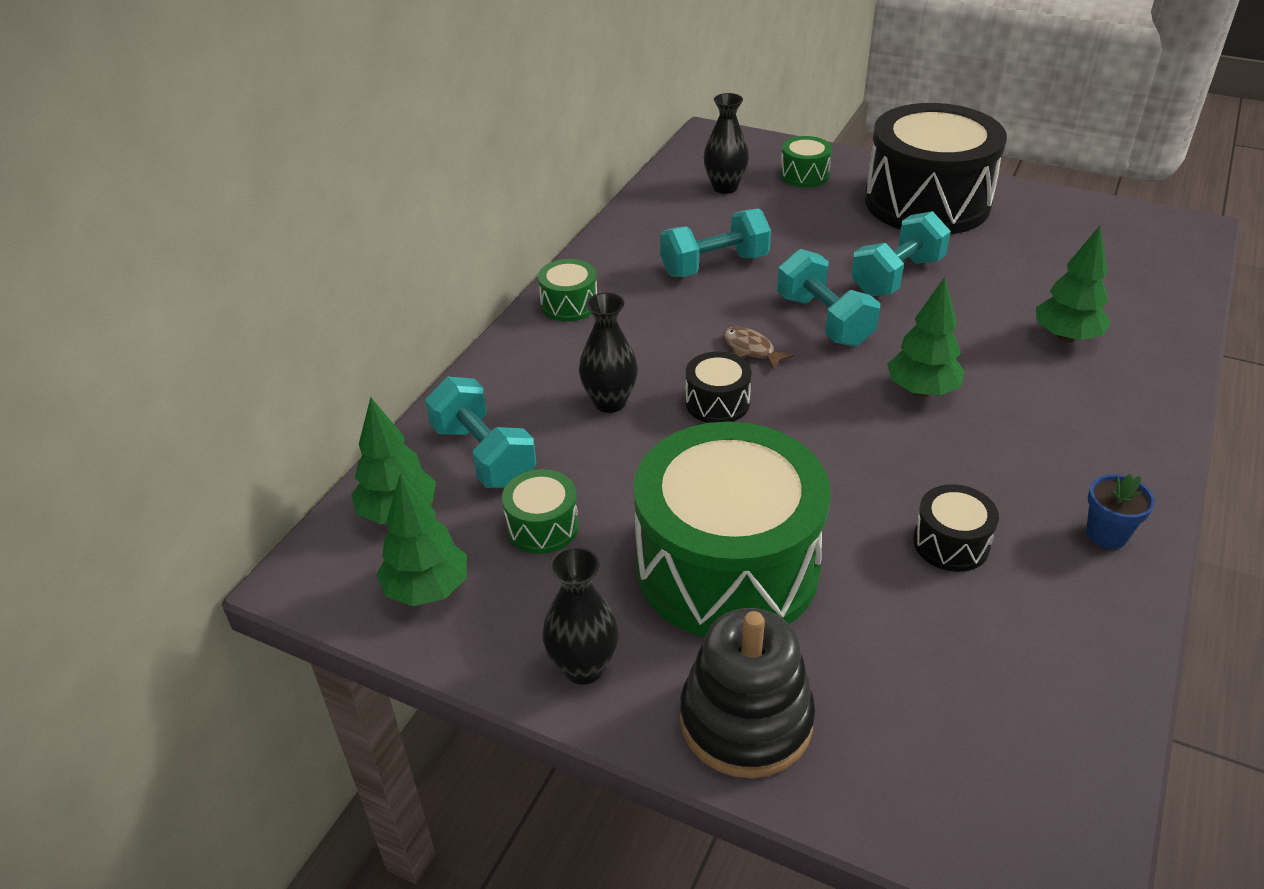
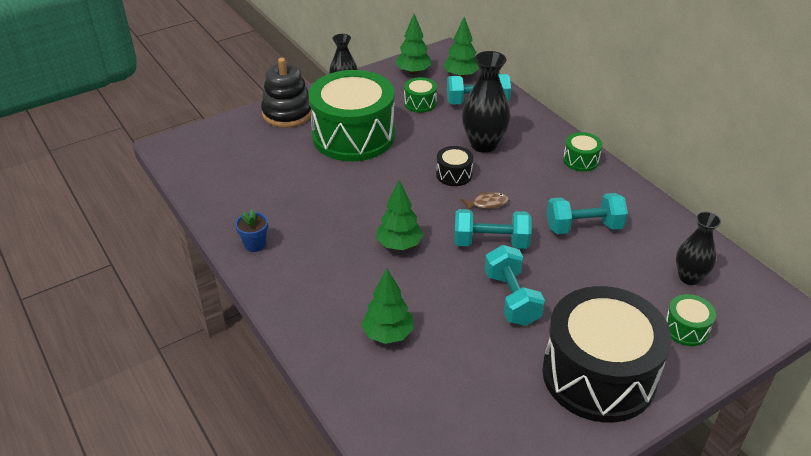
camera: 120 degrees right, 0 degrees up
(610, 402) = (483, 144): black vase -> black vase, size x1.51
(714, 265) = (583, 227): turquoise dumbbell -> turquoise dumbbell turned 75 degrees clockwise
(951, 543) = (301, 197): black drum -> none

